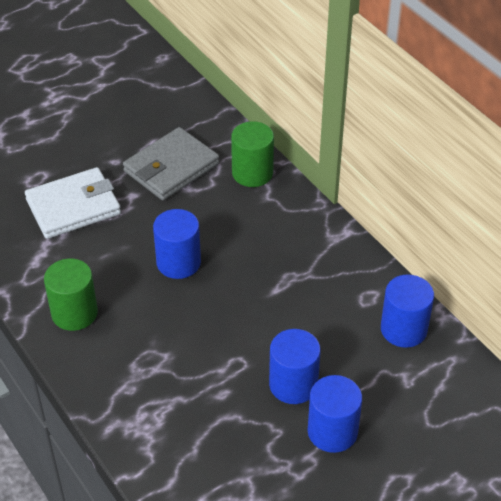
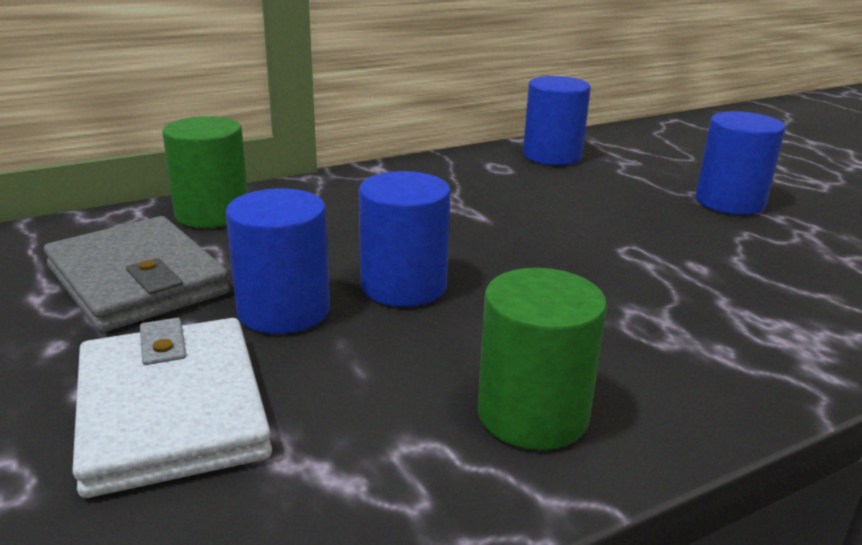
camera: 85 degrees left, 20 degrees down
(293, 384) = (660, 217): blue cylinder -> blue cylinder (283, 310)

